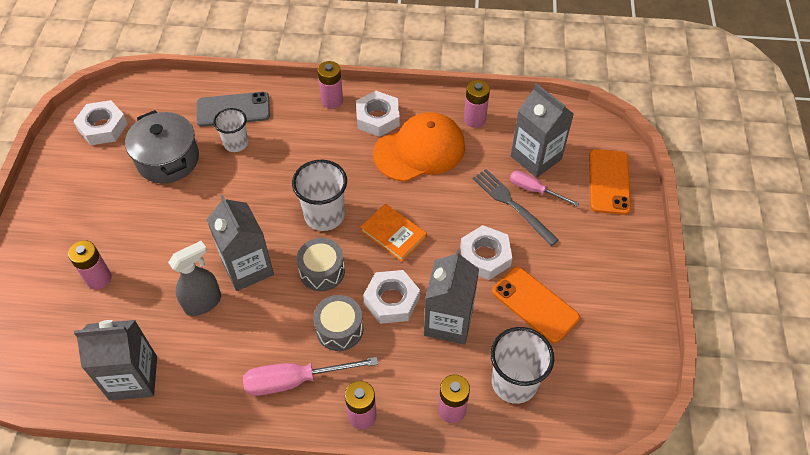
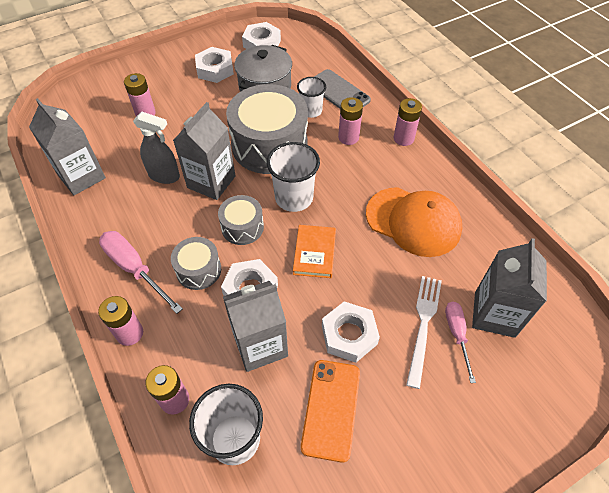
camera: 55 degrees right, 0 degrees up
(246, 198) = (269, 145): none -> grey drum
(377, 118) = (416, 175): white nut -> white nut (215, 69)
(474, 119) = (485, 241): pink battery -> pink battery (348, 137)
(512, 205) = (423, 325): grey fork -> white fork
(609, 182) = (532, 398): orange phone -> none

